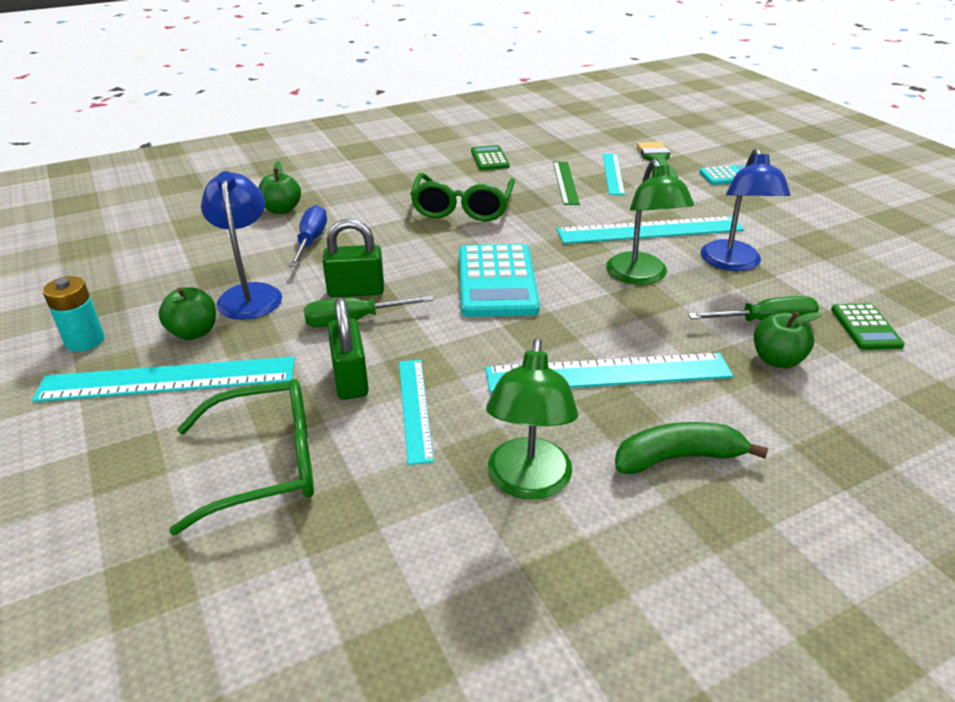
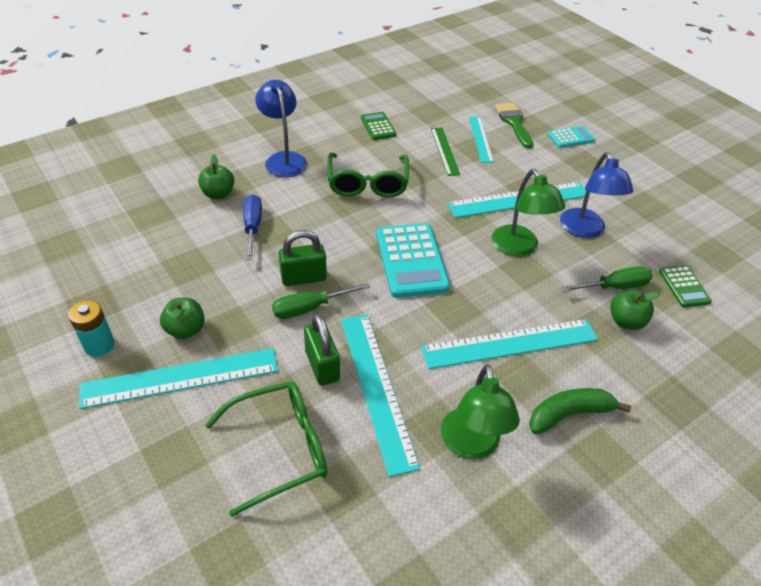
camera: 10 degrees left, 10 degrees up
(250, 294) = (219, 287): blue lamp -> blue lamp (283, 159)
(415, 408) = (377, 388): turquoise ruler -> turquoise ruler, size x1.68

